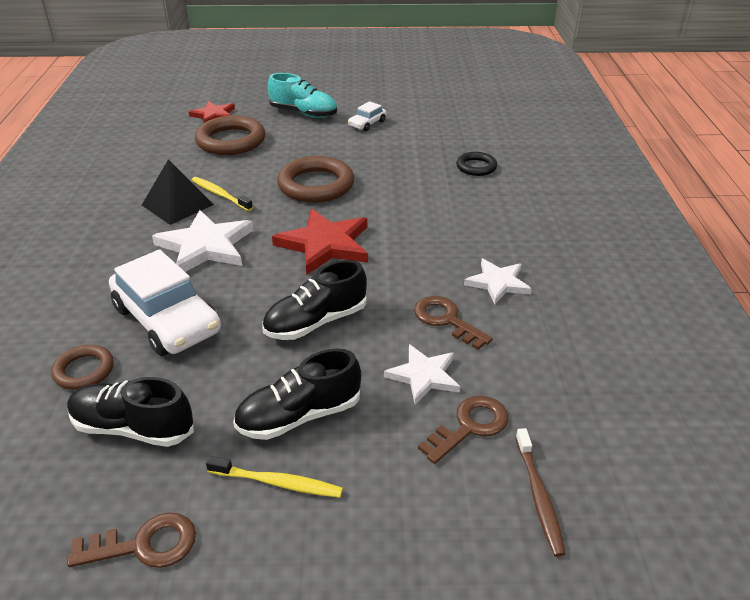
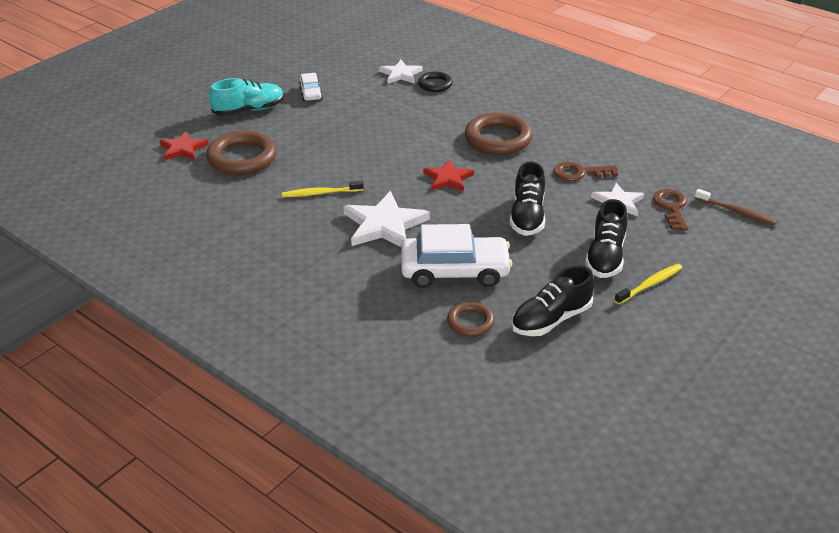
camera: 50 degrees left, 0 degrees up
(145, 545) = (651, 345): brown key -> none
(177, 204) = (308, 216): black pyramid -> none
(316, 185) = (367, 150): brown ring -> brown ring (498, 139)
(325, 244) = (448, 178): red star -> red star, size x0.62
(498, 283) = (567, 140): white star -> white star (400, 74)

